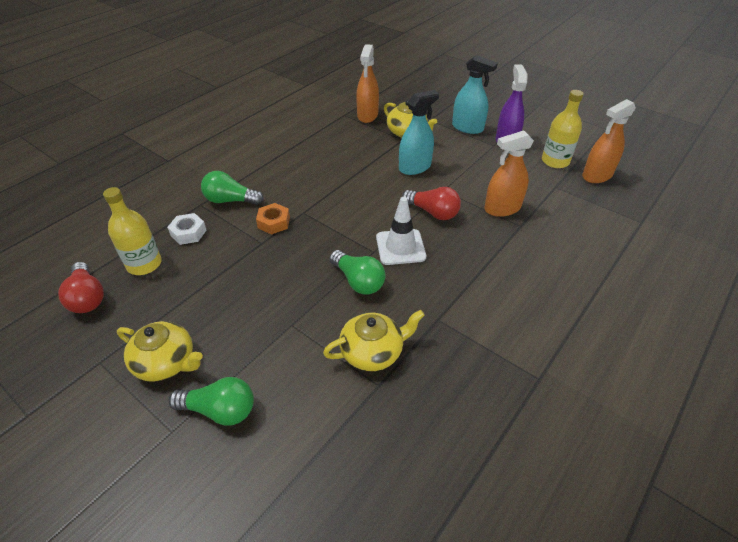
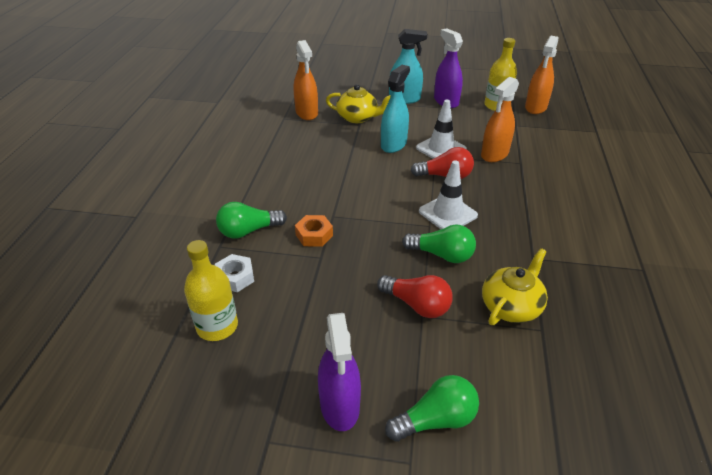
camera: 30 degrees left, 5 degrees down
(87, 297) = (185, 387): red light bulb -> red light bulb (417, 305)
(166, 362) = (340, 405): yellow teapot -> purple spray bottle
(455, 185) = (441, 149): none -> white traffic cone

